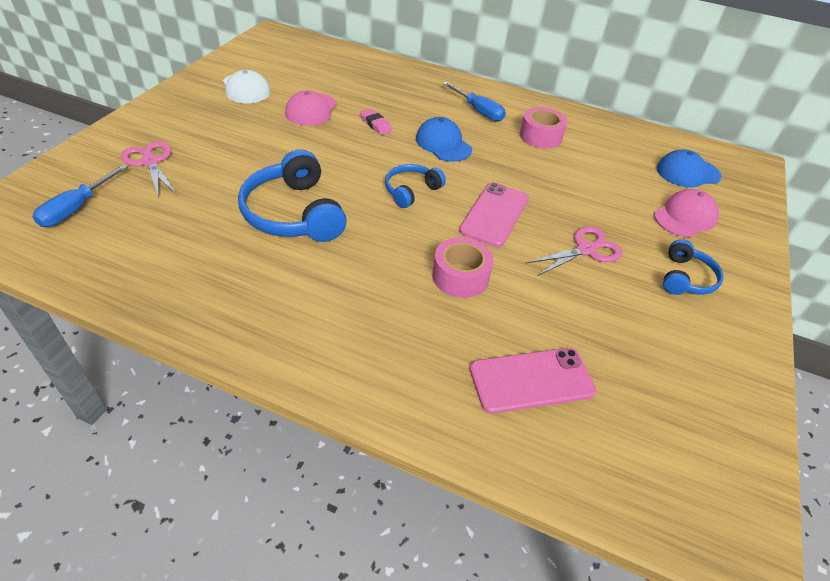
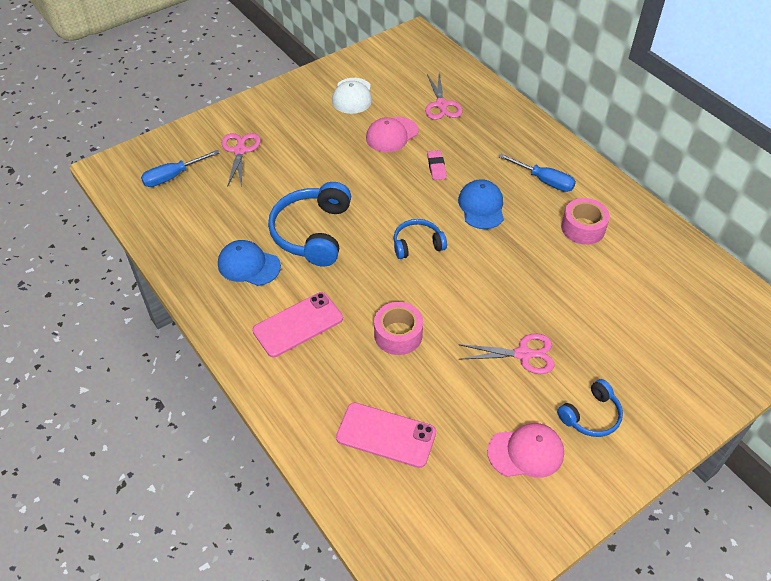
camera: 35 degrees right, 5 degrees up
(340, 77) = (441, 105): none -> pink scissors
(478, 111) = (544, 181): blue screwdriver -> blue screwdriver turned 45 degrees counterclockwise
(494, 214) = (470, 292): pink phone -> pink phone (298, 324)
(685, 217) = (651, 361): pink cap -> pink cap (526, 452)
(687, 172) = (704, 318): blue cap -> blue cap (248, 265)

